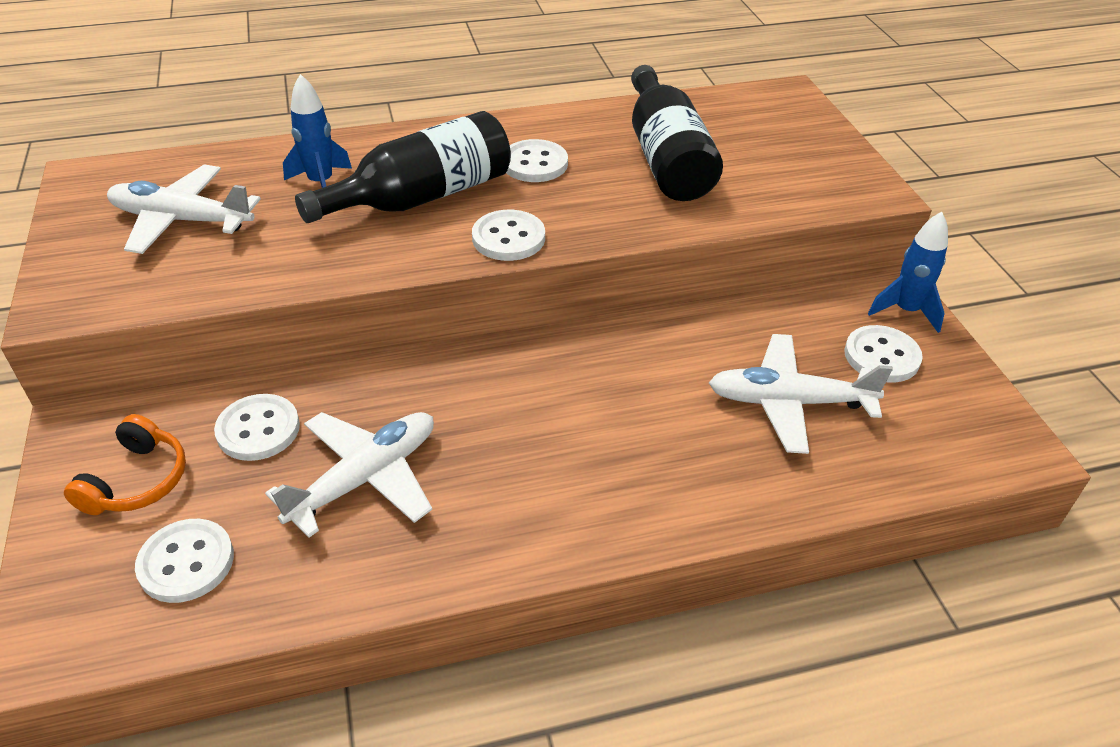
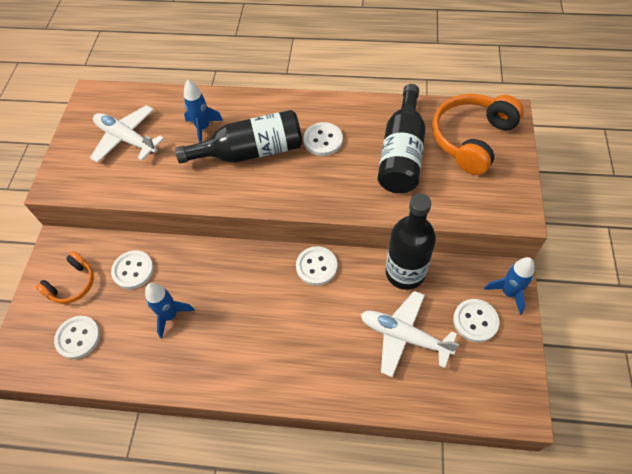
camera: 25 degrees right, 15 degrees up
(365, 478) = (170, 316): white plane -> blue rocket
(508, 238) = (283, 195): white button -> white button (316, 266)
(741, 322) = (405, 273): none -> black bottle
(756, 125) = (472, 139): none -> orange headphones

